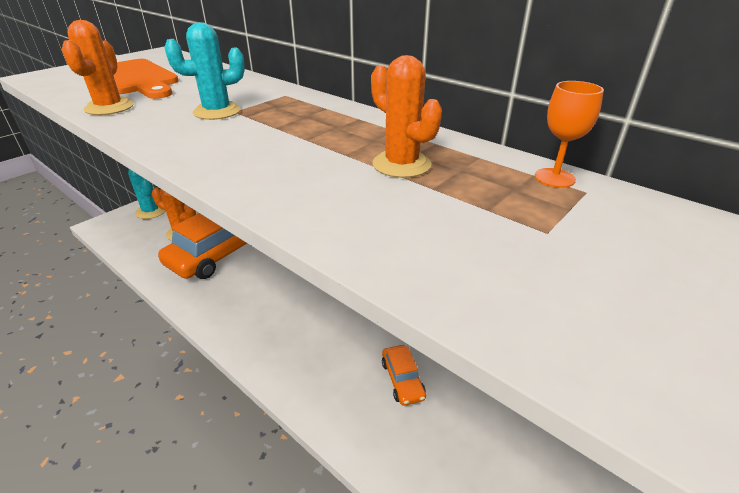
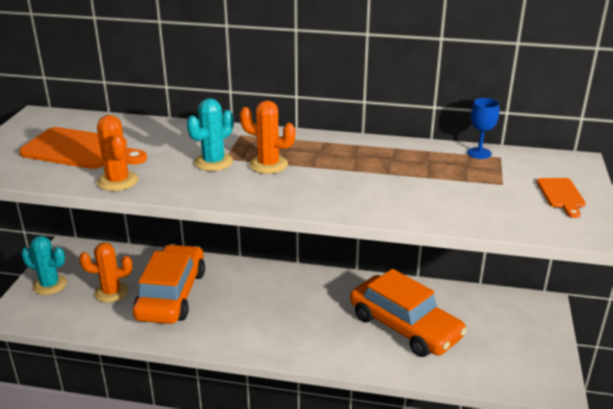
camera: 30 degrees left, 5 degrees down
(401, 164) = (393, 168): orange cactus -> orange cactus (268, 164)
(402, 380) = (404, 326): orange car -> orange car, size x2.27
(554, 178) = (479, 153): orange goblet -> blue goblet
(651, 287) = (561, 195): none -> orange cutting board

